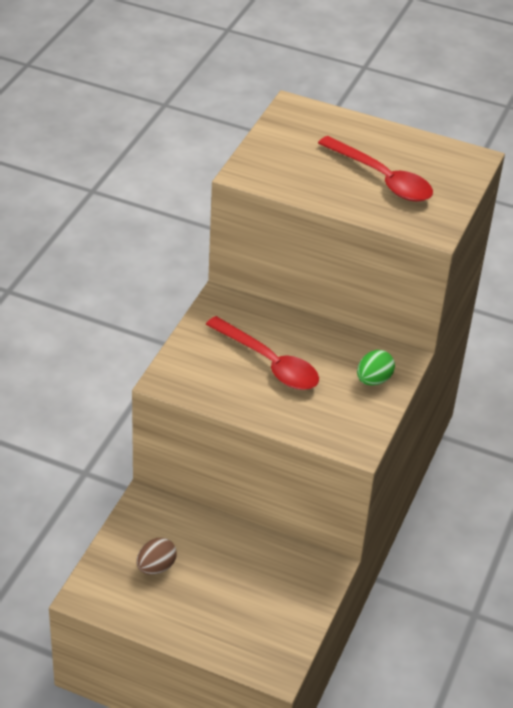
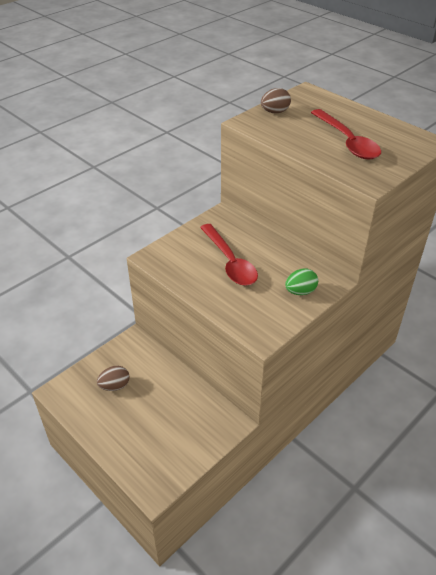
camera: 25 degrees right, 0 degrees up
(271, 150) = (275, 112): none -> brown egg

